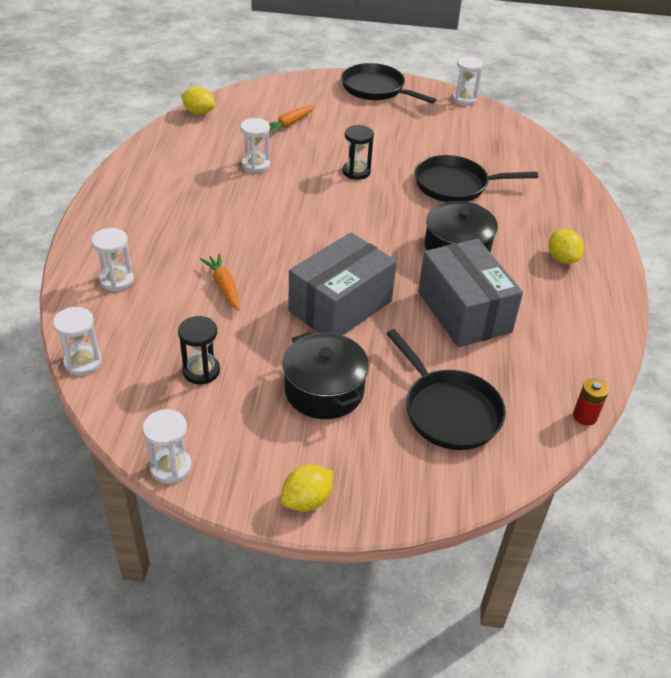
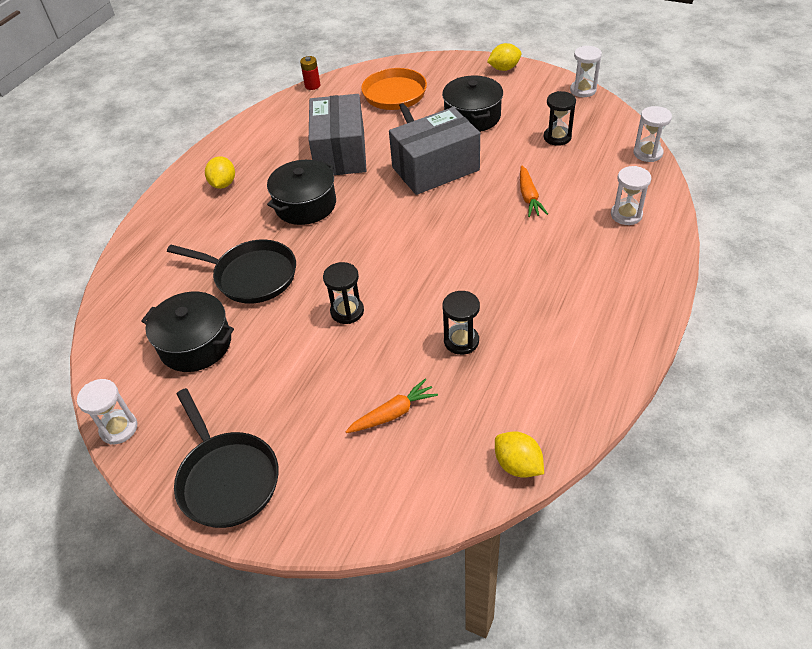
camera: 155 degrees left, 5 degrees up
(256, 165) = (461, 341): white hourglass -> black hourglass
(448, 411) = (396, 97): black pan -> orange pan
(457, 140) = (195, 344): none -> black pot

